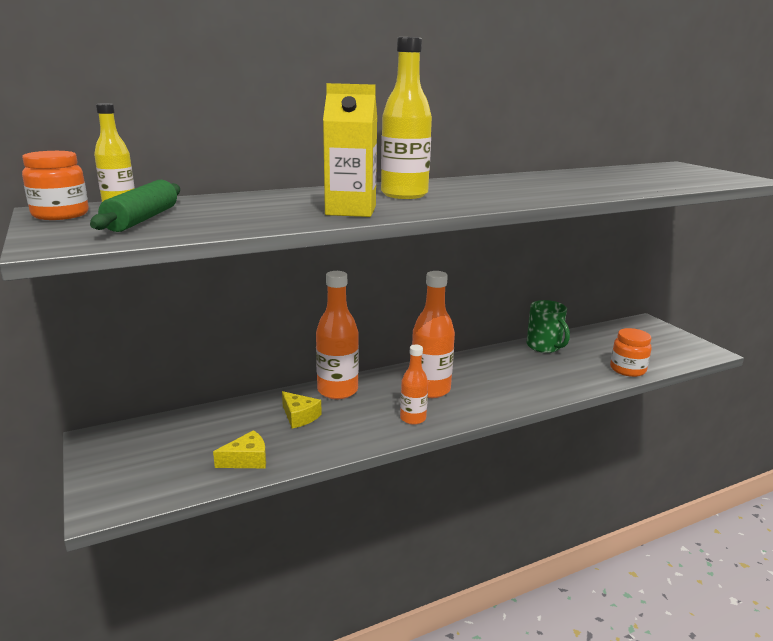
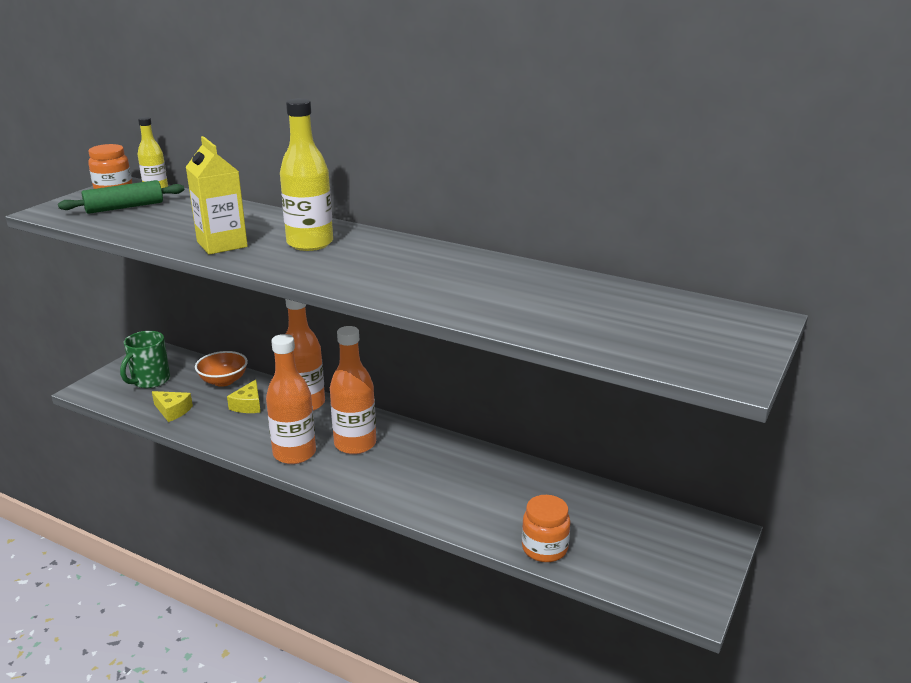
camera: 55 degrees right, 5 degrees up
(233, 416) = (223, 381): none -> orange bowl
(413, 418) = (294, 453): orange bottle -> orange bottle, size x1.68
(544, 347) = (533, 477): green mug -> green mug (150, 381)

